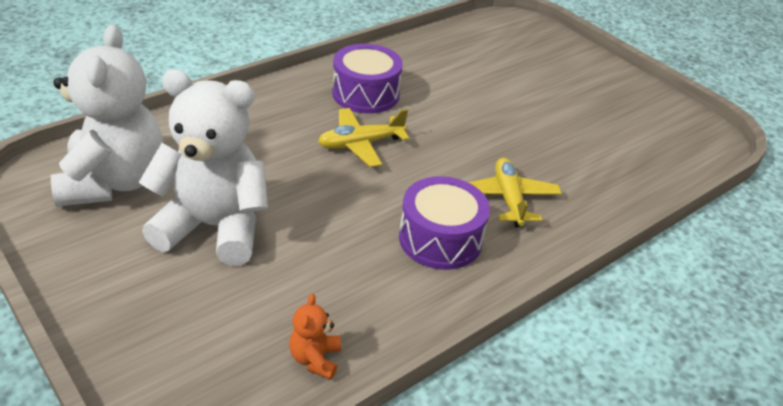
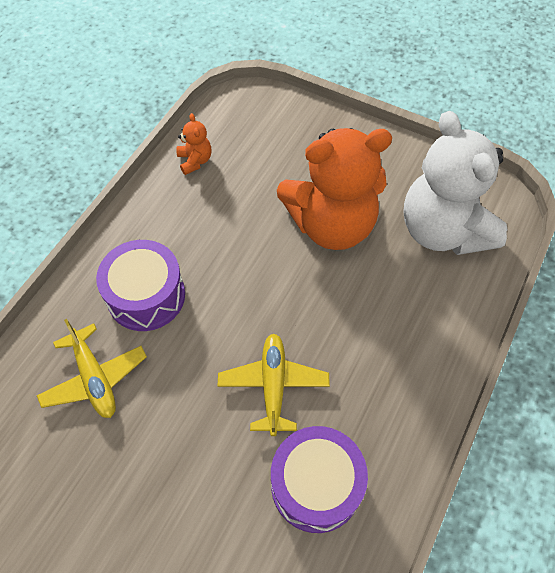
camera: 160 degrees right, 20 degrees up
(214, 227) = (331, 225): white teddy bear -> orange teddy bear
(360, 144) = (273, 386): yellow plane -> yellow plane turned 45 degrees counterclockwise

